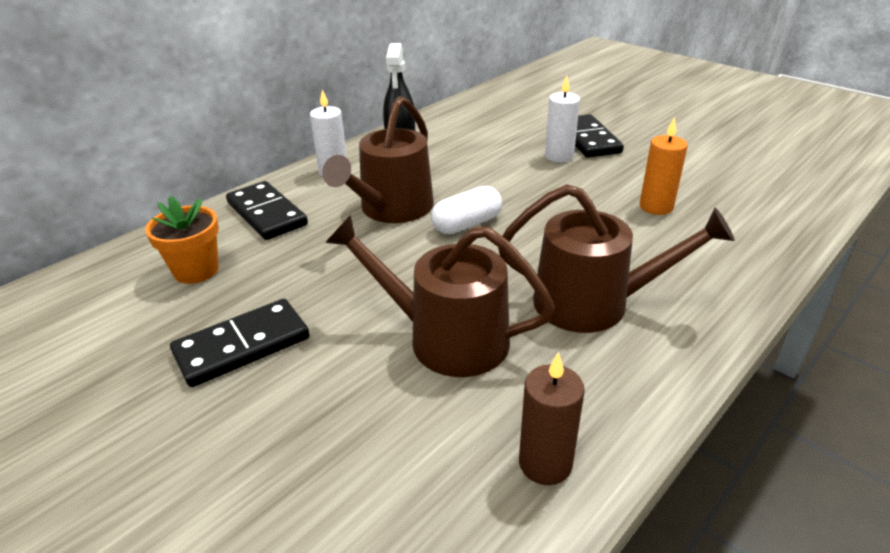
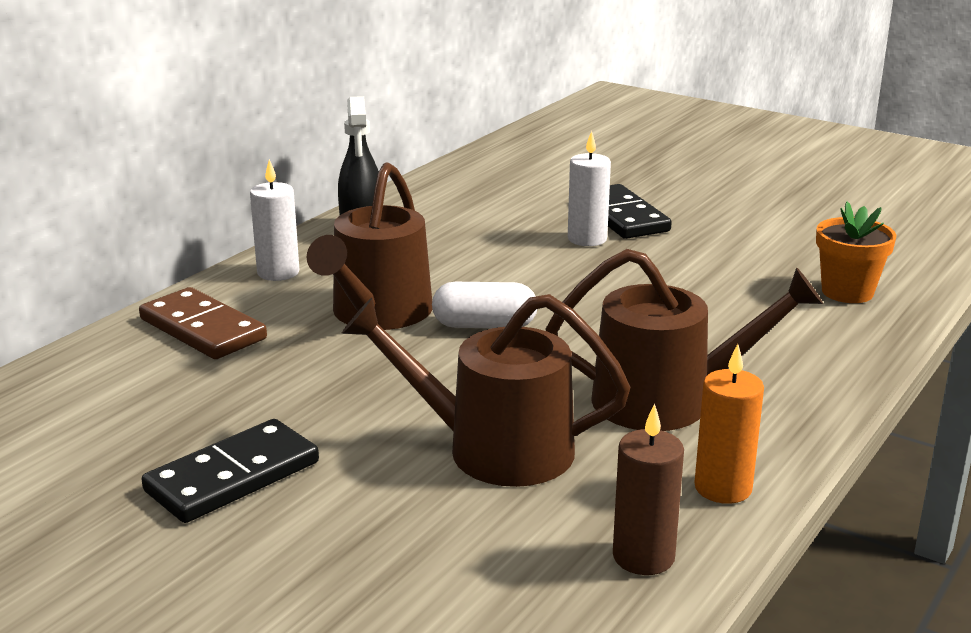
camera: 10 degrees left, 10 degrees down
(196, 270) = (131, 400): orange flower pot -> orange flower pot (847, 292)
(267, 214) = (203, 329): black domino -> brown domino
(467, 224) = (484, 325): white capsule -> white capsule turned 45 degrees clockwise
(656, 207) = (725, 292): orange candle -> orange candle (723, 488)

